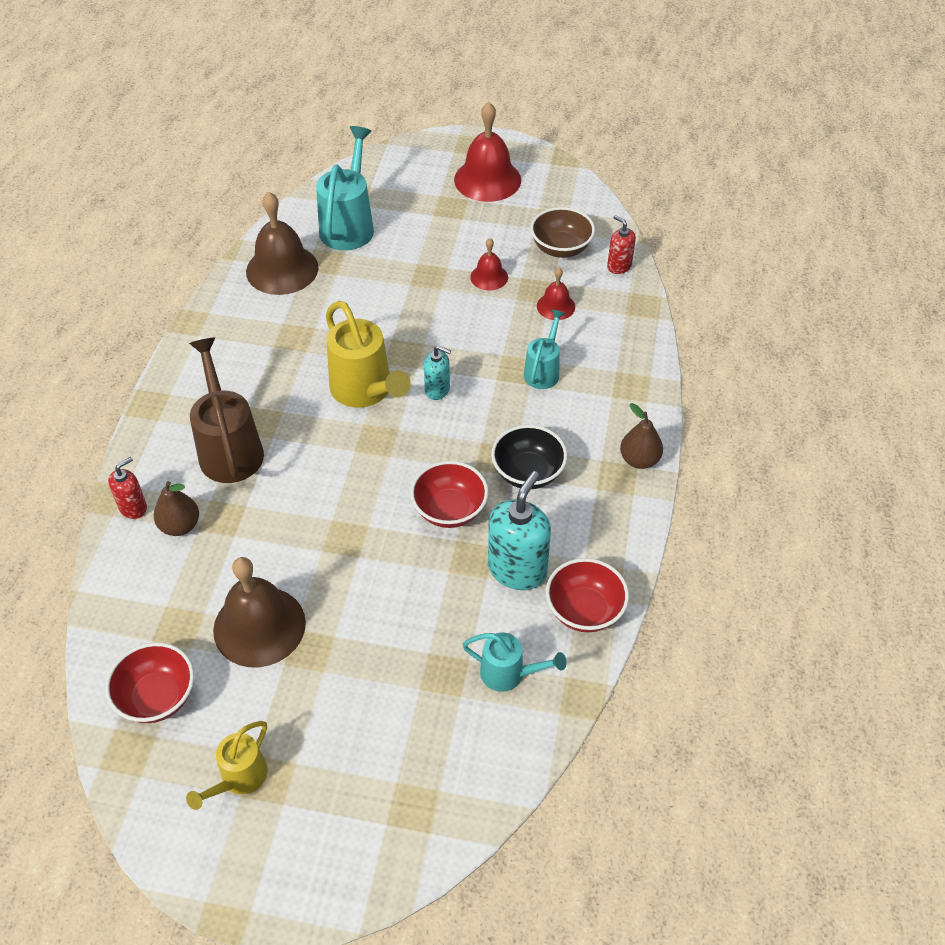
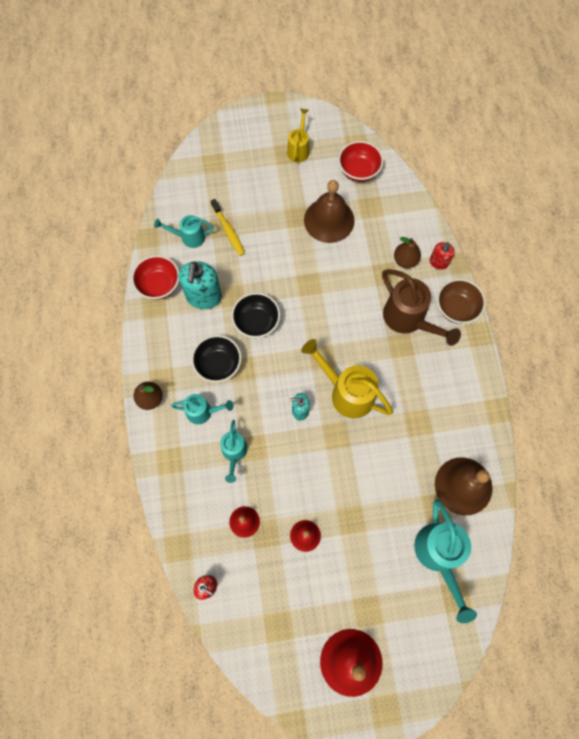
camera: 160 degrees right, 20 degrees up
(436, 663) = (228, 231): none -> yellow toothbrush
(449, 510) = (256, 322): red bowl -> black bowl
(561, 248) = (260, 591): brown bowl -> brown bowl (456, 308)
(569, 424) = (203, 412): none -> turquoise watering can

